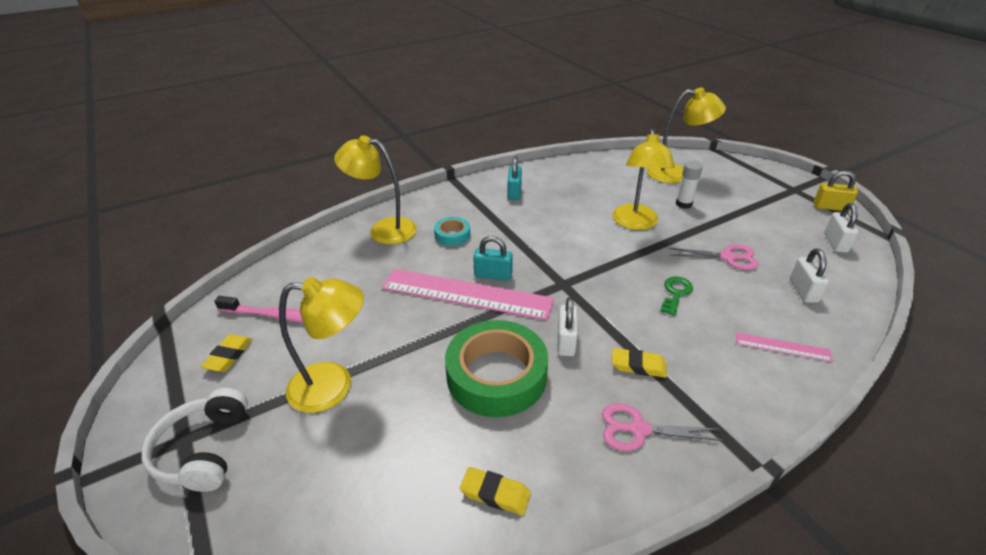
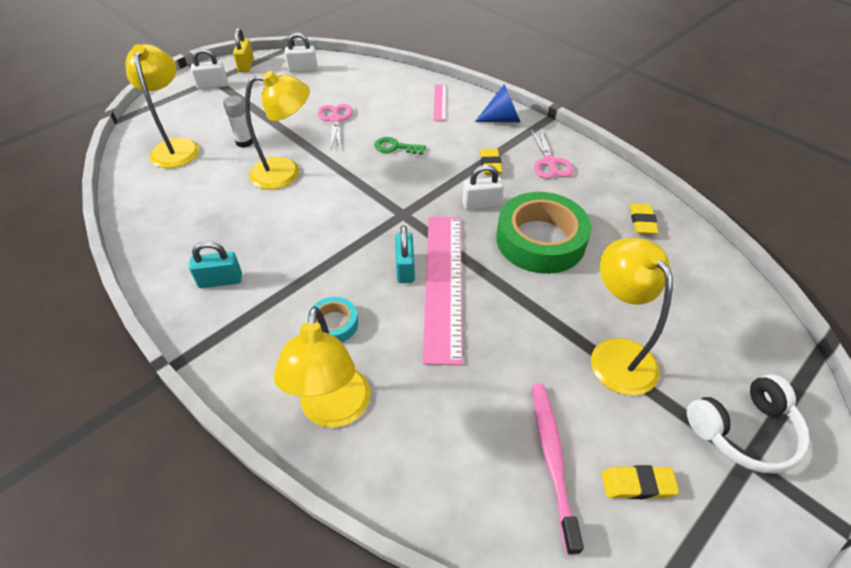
camera: 105 degrees left, 10 degrees up
(746, 404) = (502, 119): none -> blue cone
(803, 290) = (372, 89): white padlock -> white padlock (212, 85)

